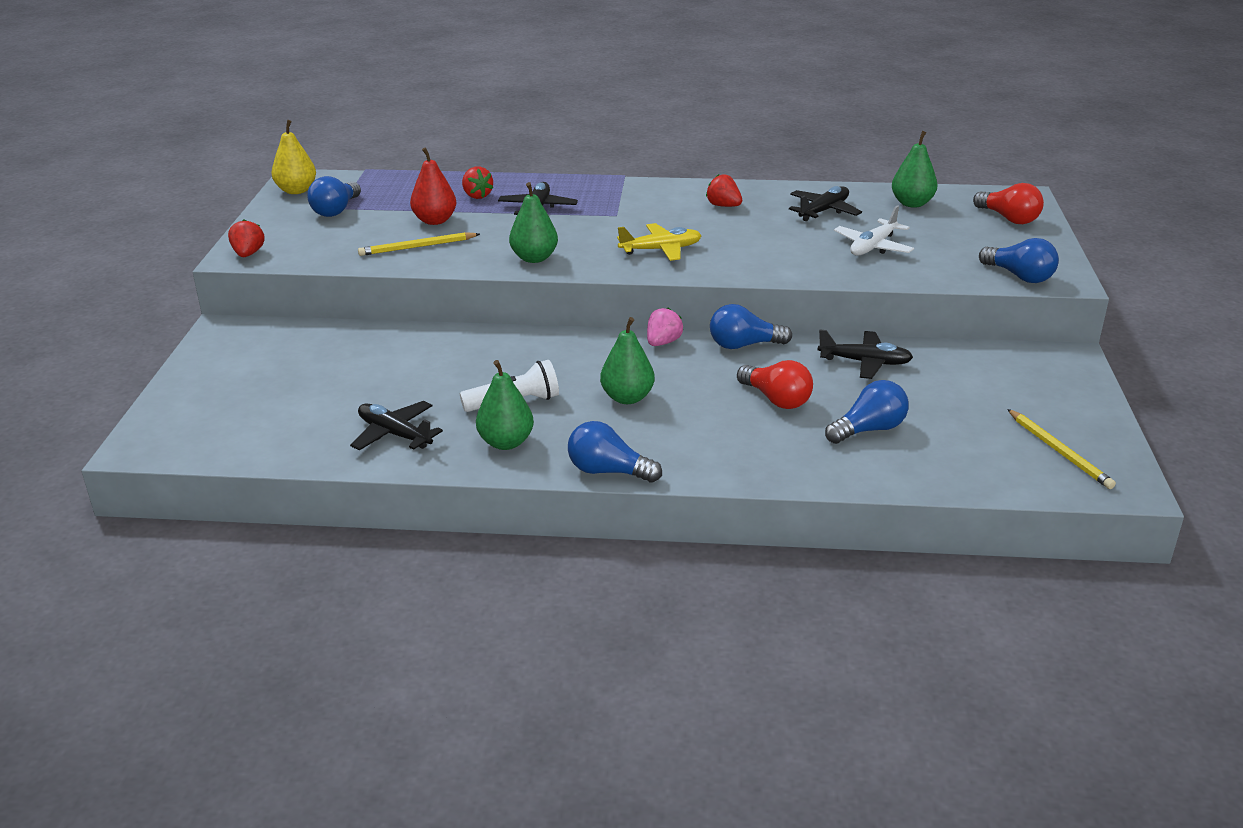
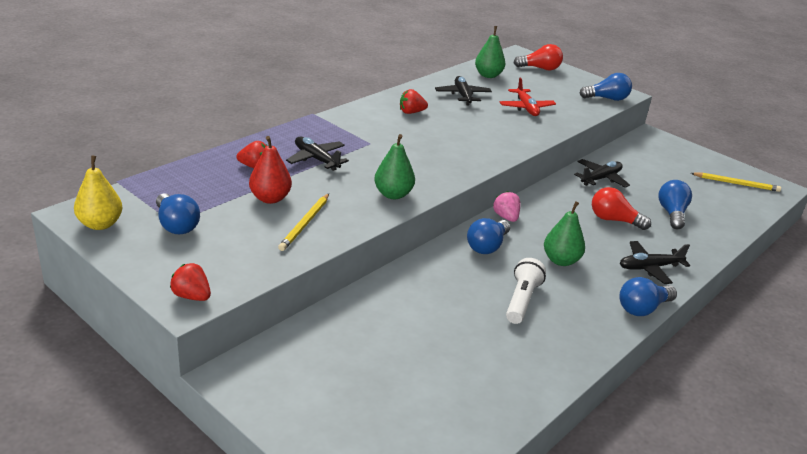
camera: 55 degrees left, 0 degrees up
(394, 434) = (512, 366): black plane -> black plane (649, 268)
(506, 442) = (571, 327): green pear -> none
(661, 250) = (444, 155): yellow plane -> none
(744, 345) = (541, 197): blue light bulb -> blue light bulb (487, 246)
(776, 399) = (614, 220): red light bulb -> red light bulb turned 150 degrees counterclockwise
(873, 247) = (526, 108): white plane -> red plane

